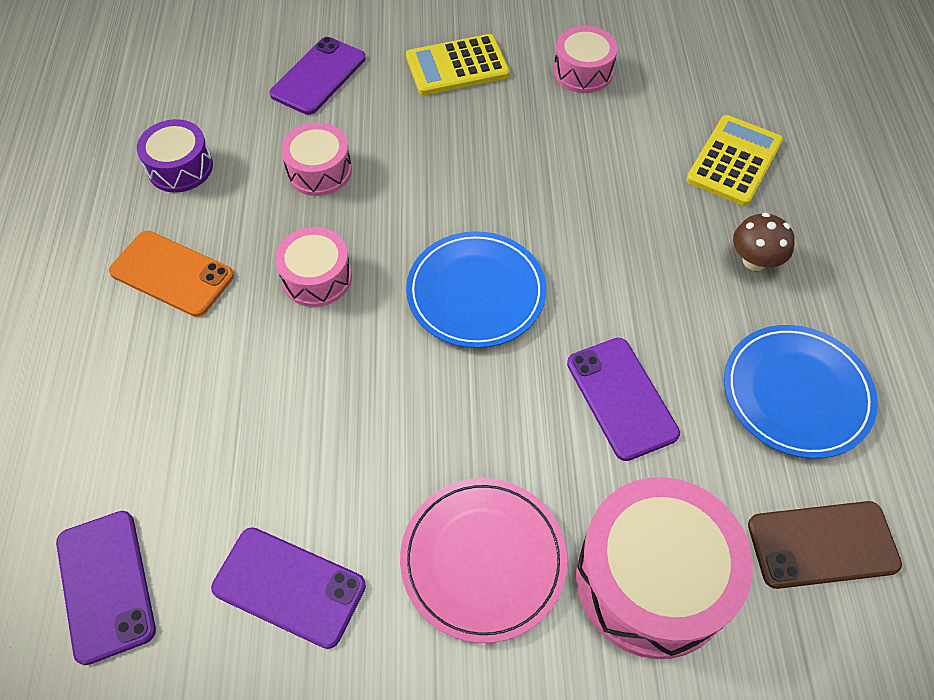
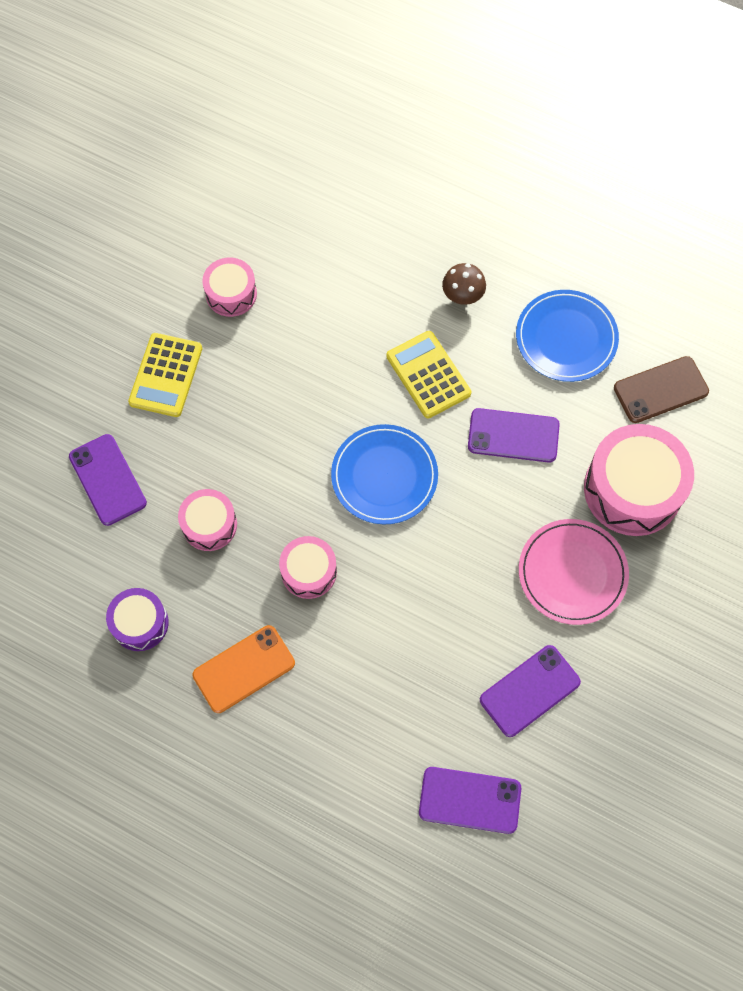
camera: 60 degrees left, 10 degrees up
(734, 161) = (377, 253): yellow calculator -> yellow calculator (428, 375)
(822, 544) = (660, 390): brown phone -> brown phone turned 45 degrees clockwise

